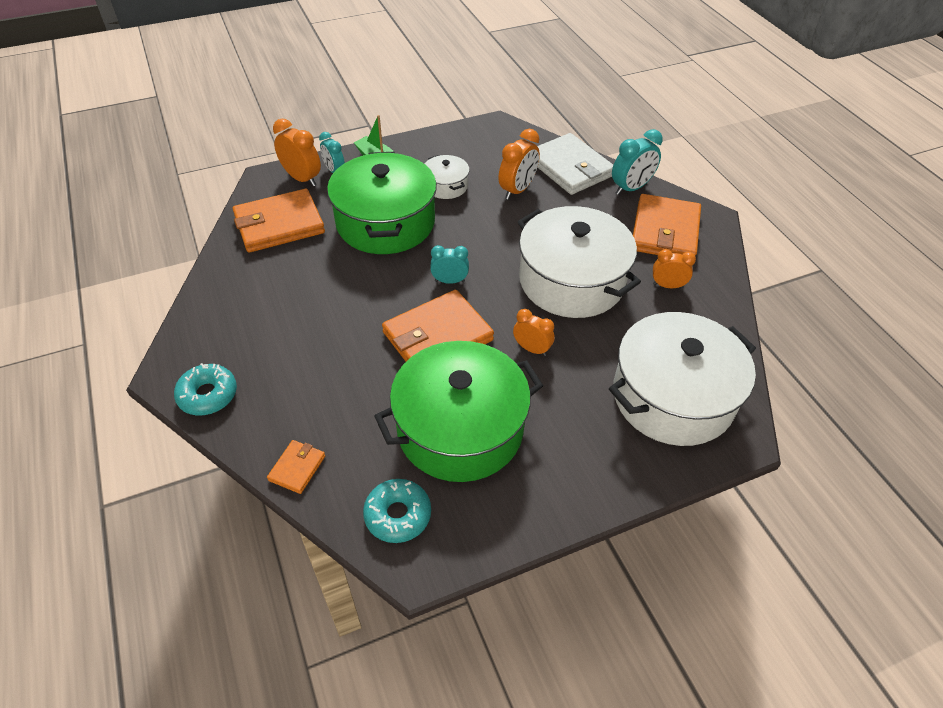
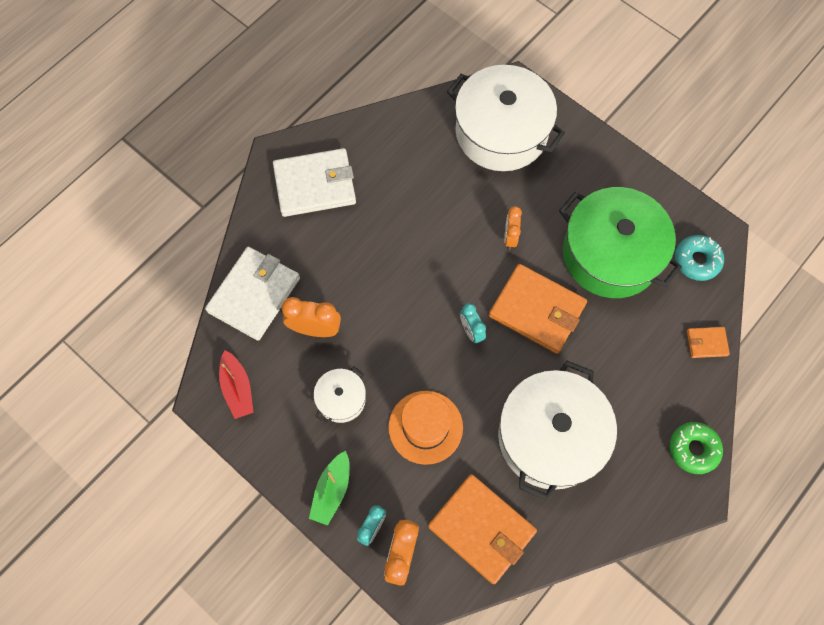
camera: 115 degrees left, 20 degrees up
(208, 395) = (693, 449): turquoise donut -> green donut
(385, 222) = (425, 427): green pot -> orange hat
(494, 140) = (237, 388): none -> red boat
(571, 281) = (418, 236): white pot -> white pot (550, 436)
(631, 188) = (263, 230): turquoise clock -> none
(665, 231) = (315, 185): orange wallet -> white wallet
(667, 286) = (385, 164): orange clock -> none

